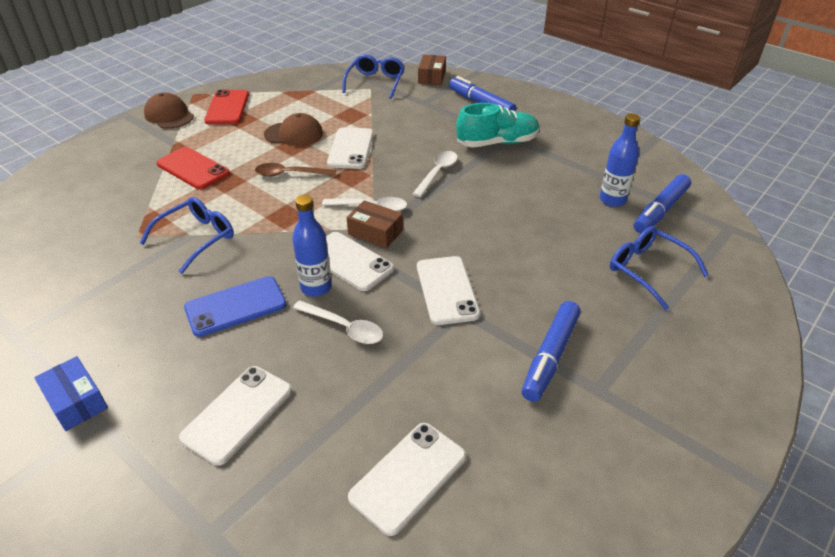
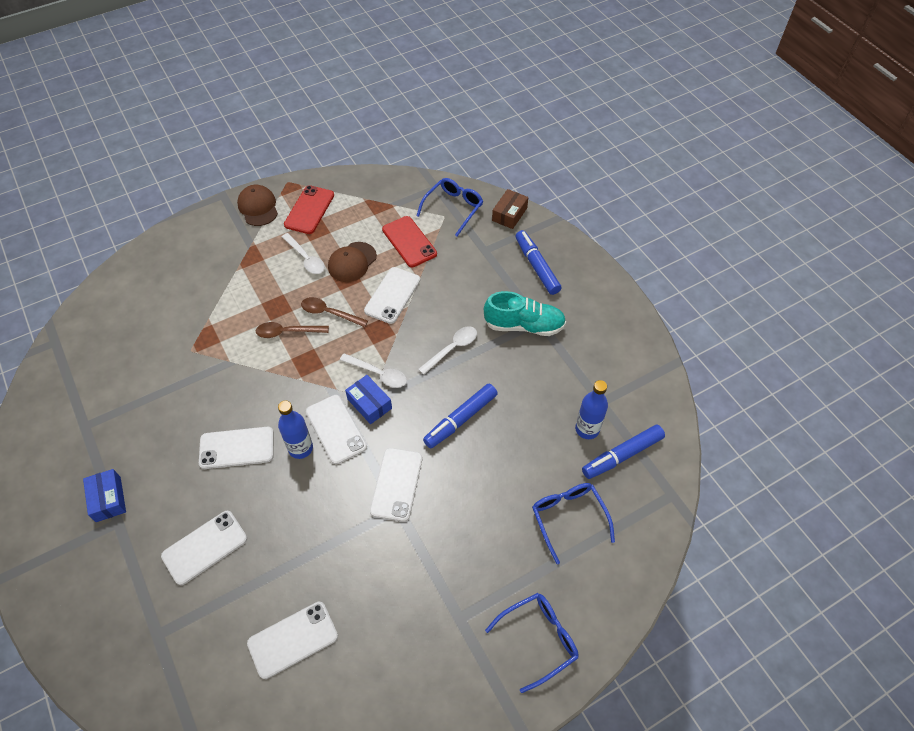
camera: 20 degrees right, 15 degrees up
(193, 169) = (255, 283): red phone -> red phone (409, 242)
(197, 238) = (233, 366): blue glasses -> blue glasses (539, 639)
(235, 306) = (237, 448): blue phone -> white phone
(249, 198) = (287, 332): none -> brown spoon
(294, 134) = (352, 262): brown cap -> brown cap turned 105 degrees clockwise
(344, 328) = (305, 495): white spoon -> white spoon (306, 258)
(375, 232) = (369, 404): brown box -> blue box
(550, 357) = (440, 576): blue marker -> blue marker (460, 419)

